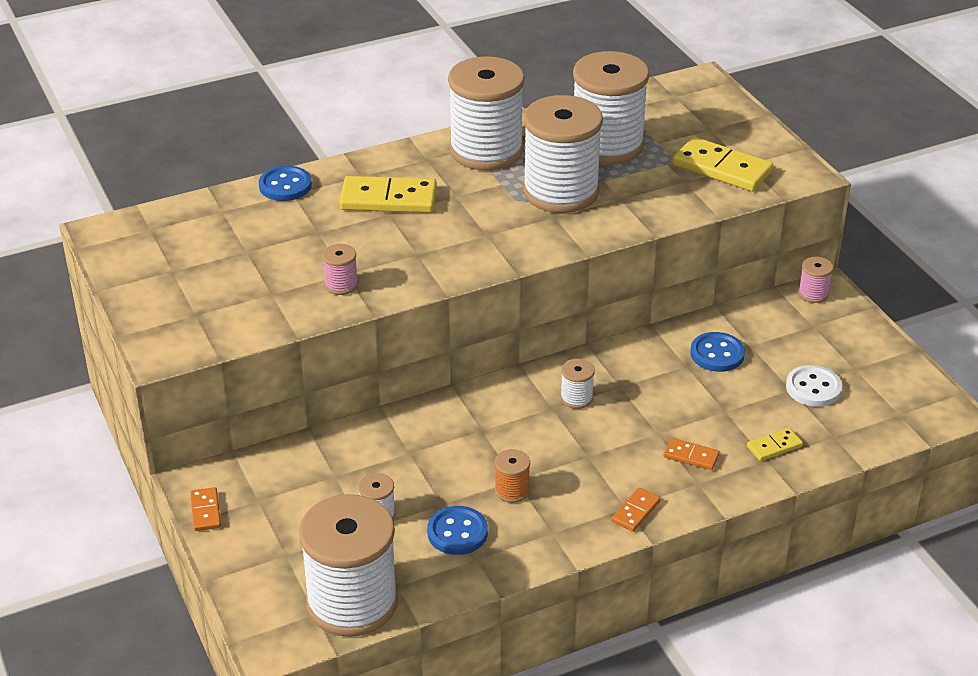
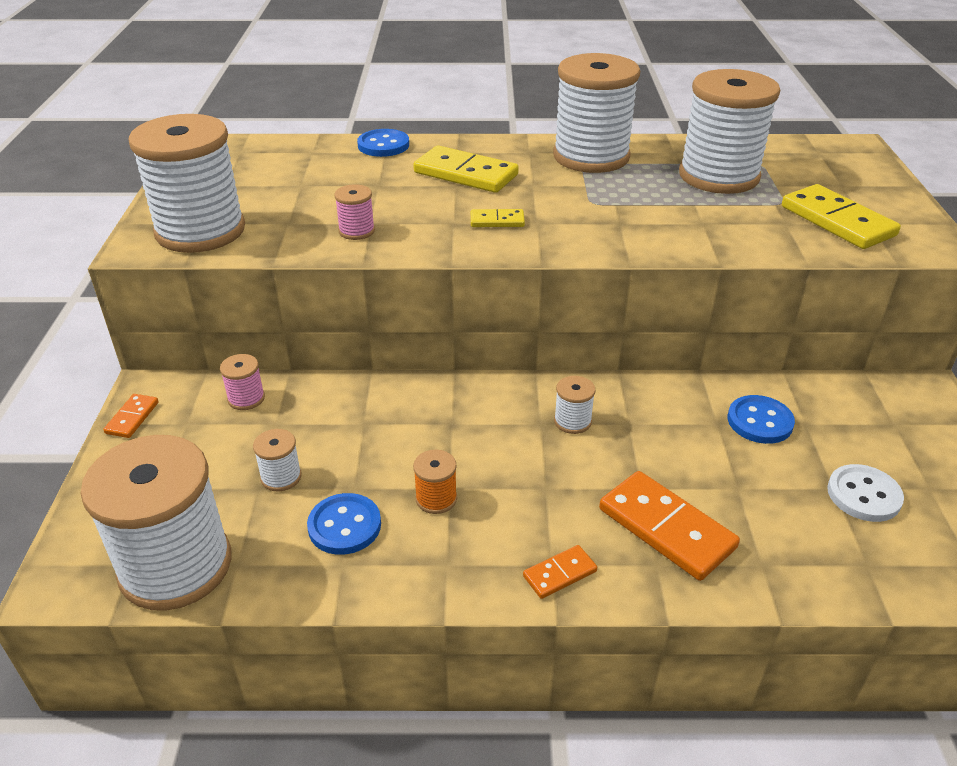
camera: 25 degrees right, 0 degrees up
(560, 192) = (641, 204): white spool -> white spool (200, 231)
(691, 456) = (666, 528): orange domino -> orange domino, size x1.97
(774, 446) = (779, 551): yellow domino -> yellow domino (497, 221)
(813, 294) = (908, 390): pink spool -> pink spool (246, 398)

